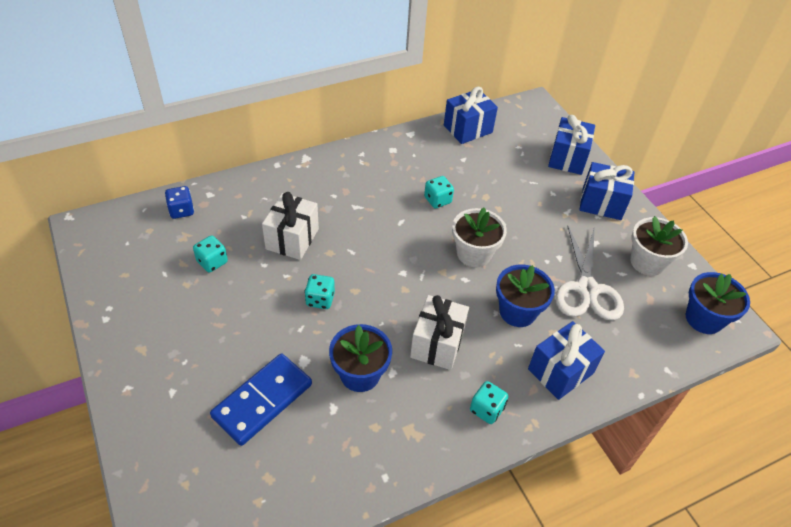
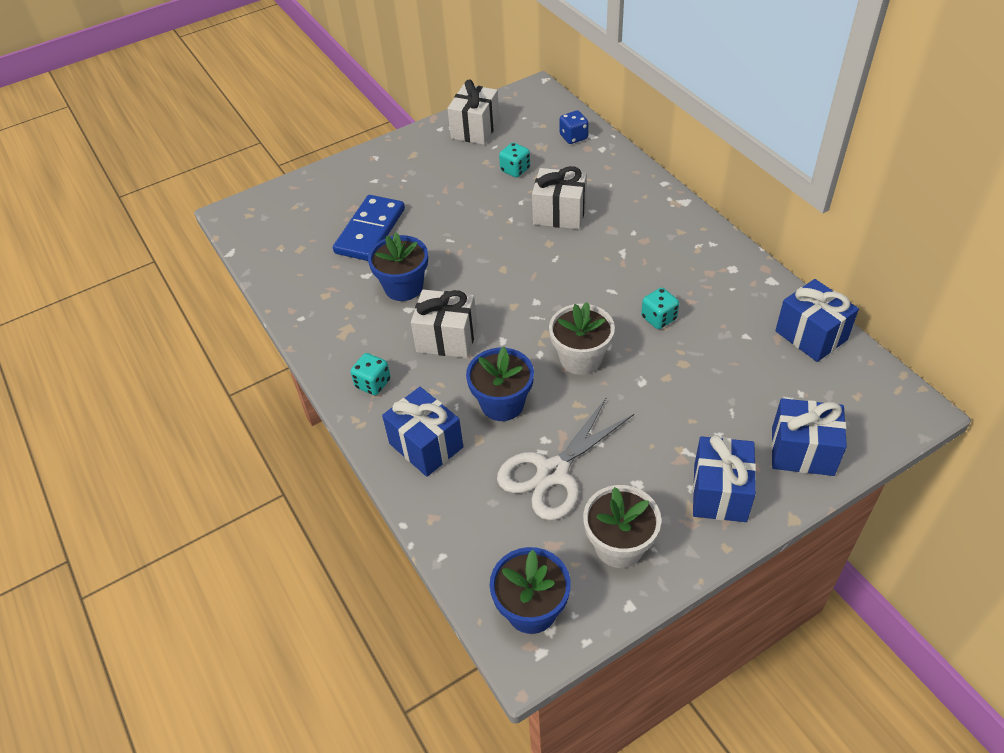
camera: 90 degrees right, 0 degrees up
(125, 286) = (475, 129): none -> white gift
(262, 400) = (370, 231): blue domino -> blue domino turned 75 degrees clockwise
(320, 299) = (486, 246): turquoise dice -> none
(587, 289) = (553, 473): white scissors -> white scissors turned 45 degrees counterclockwise

